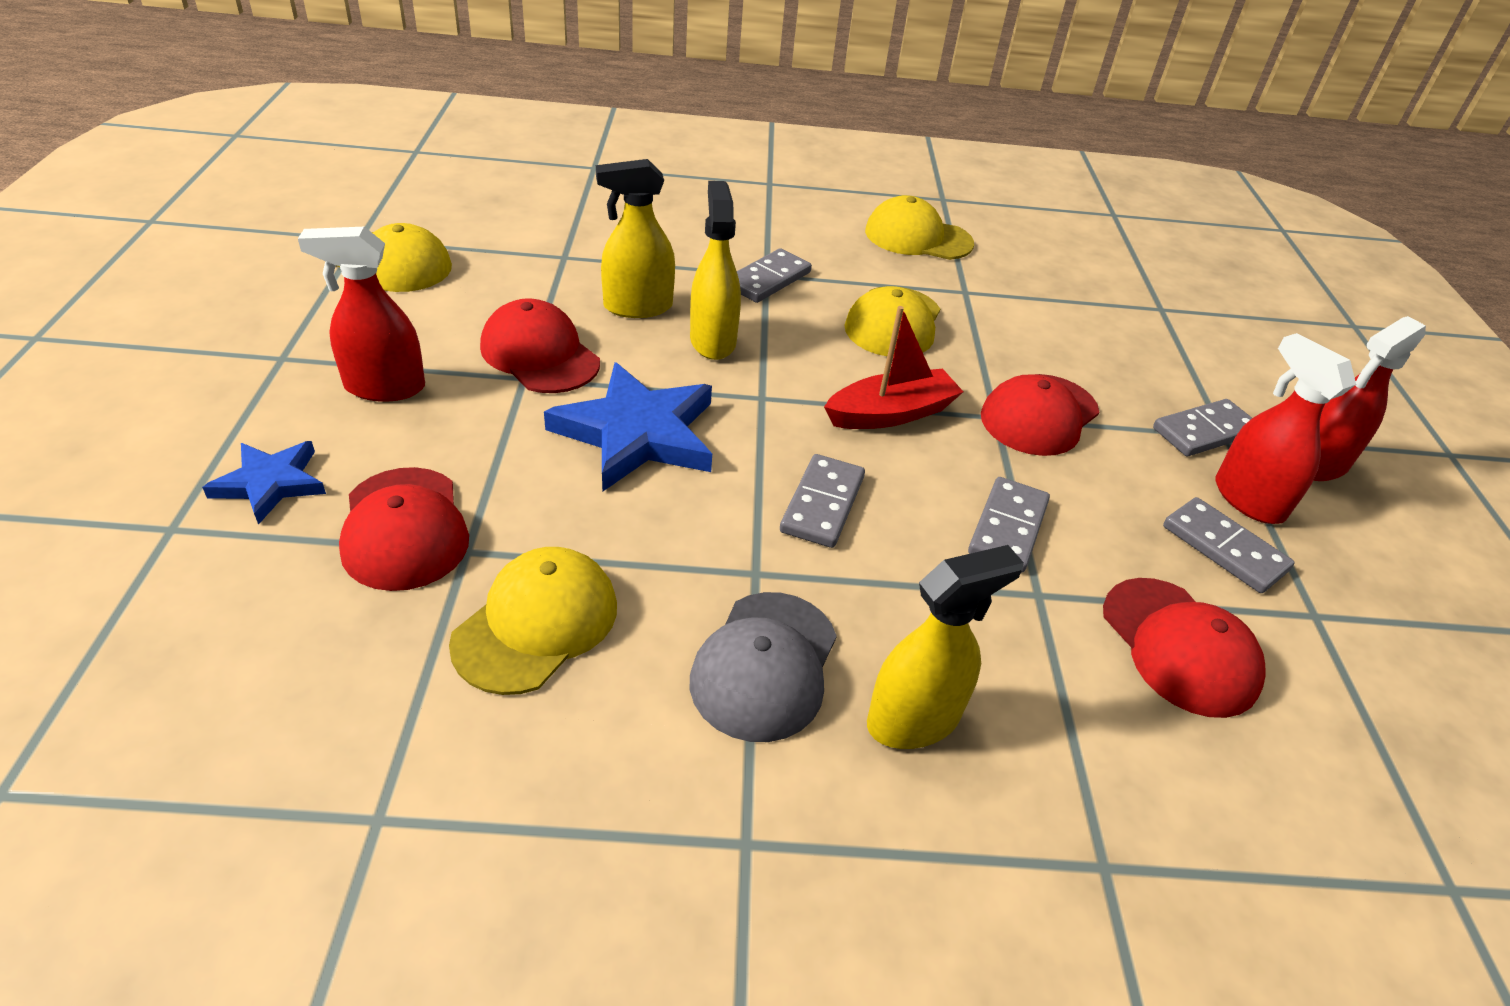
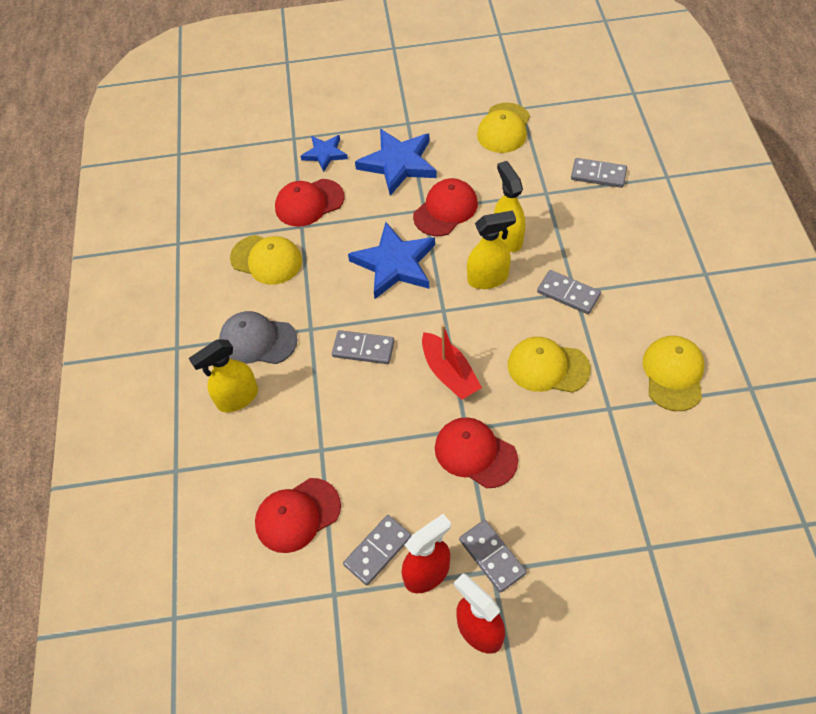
camera: 90 degrees right, 15 degrees up
(384, 387) = (398, 163): red spray bottle -> blue star
(914, 719) = (237, 398): yellow spray bottle -> yellow spray bottle turned 90 degrees clockwise
(1008, 528) = (367, 435): grey domino -> grey domino (598, 175)

